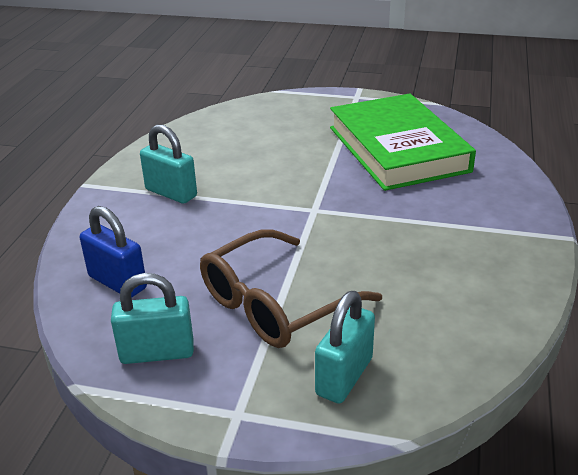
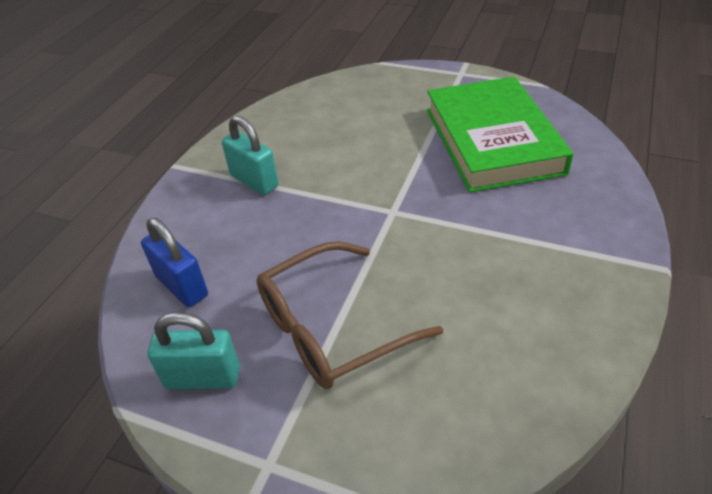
camera: 10 degrees right, 10 degrees up
(344, 376) = (386, 429): turquoise padlock -> none

